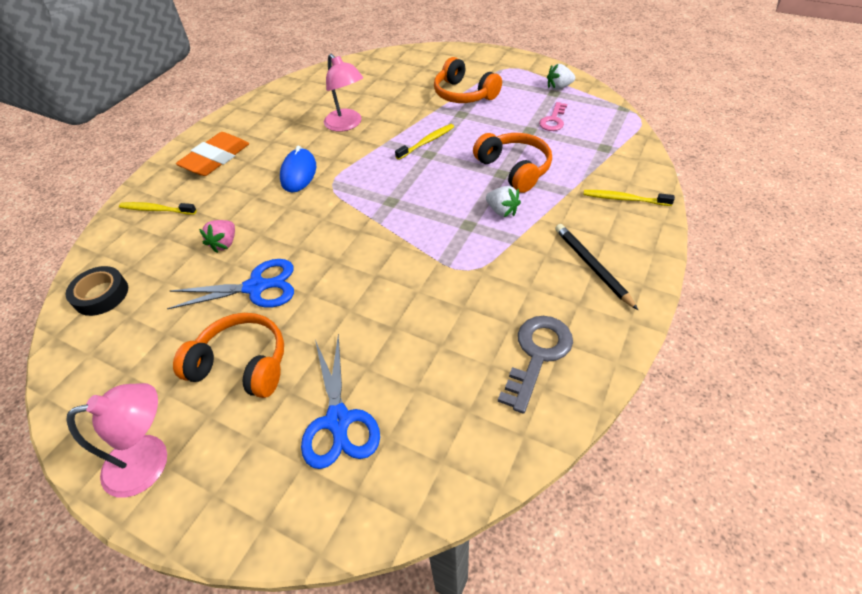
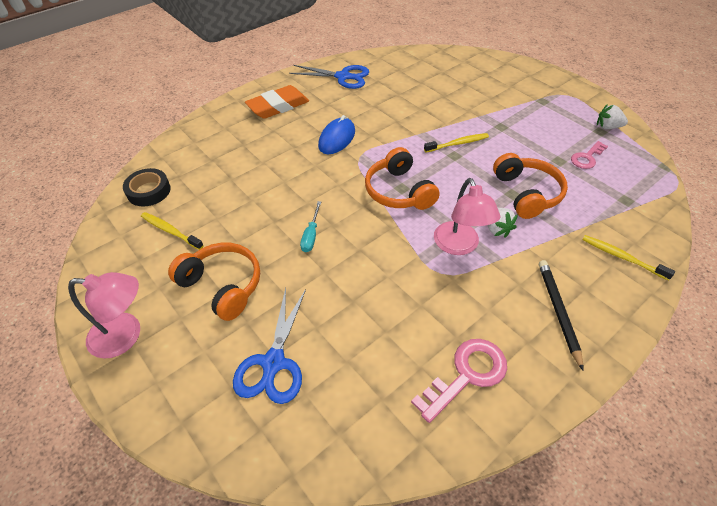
camera: 20 degrees right, 0 degrees up
(156, 210) = (216, 135): yellow toothbrush -> yellow toothbrush (170, 231)
(224, 243) = (253, 180): pink strawberry -> none
(256, 287) = (260, 225): blue scissors -> blue scissors (343, 77)
(317, 278) = (311, 235): none -> turquoise screwdriver
(347, 125) = (395, 107): pink lamp -> pink lamp (459, 246)
(464, 94) = (512, 108): orange headphones -> orange headphones (399, 191)
(537, 354) = (467, 374): grey key -> pink key

